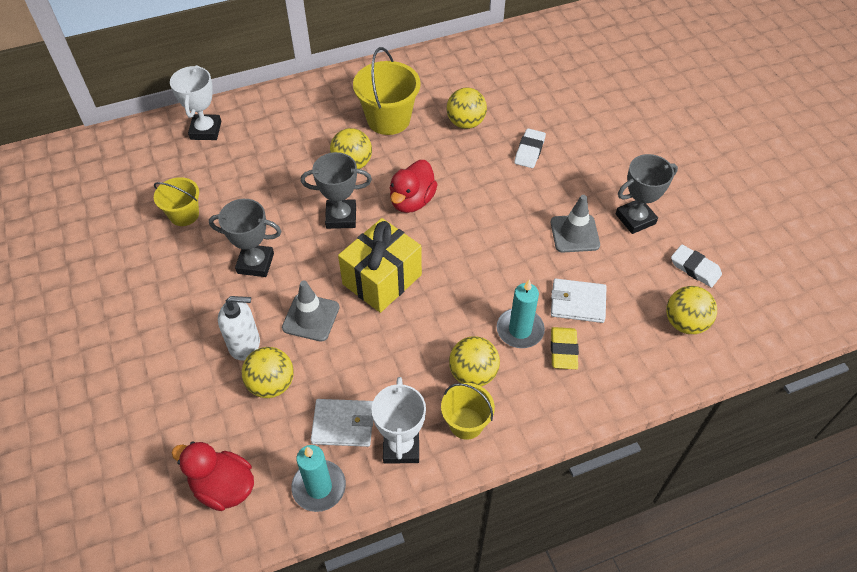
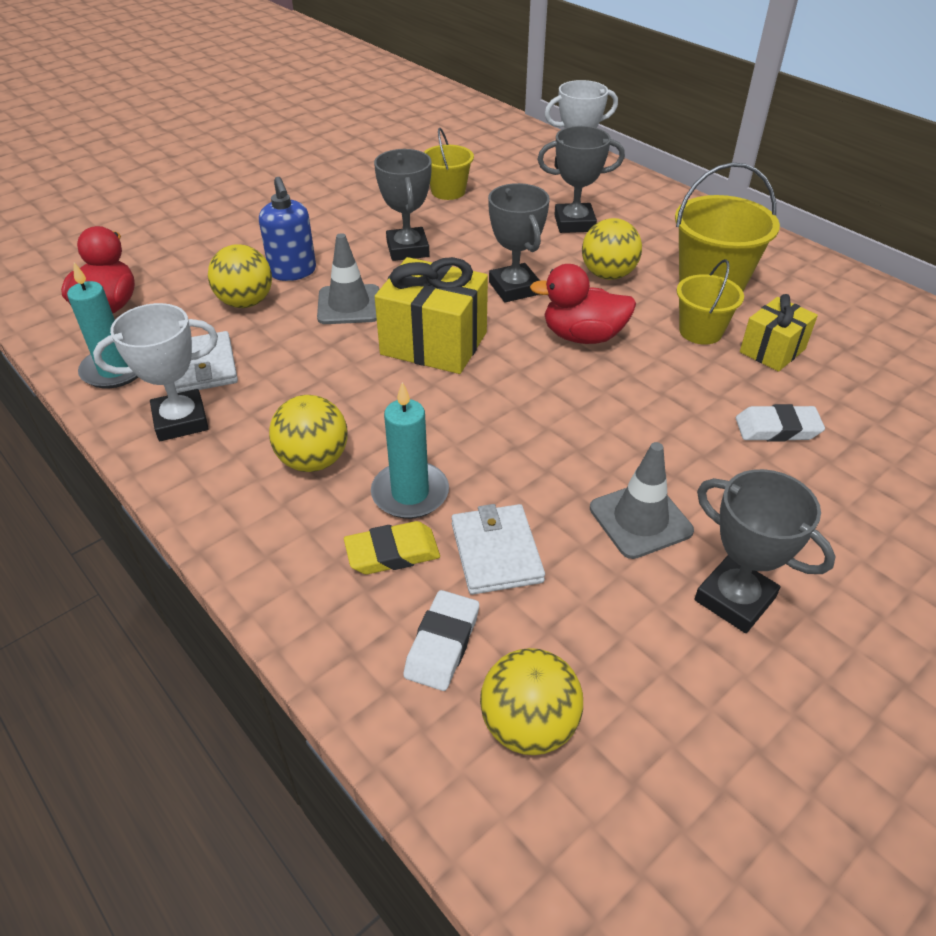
camera: 70 degrees right, 10 degrees down
(245, 344) = (293, 272): white soap dispenser -> blue soap dispenser
(279, 157) = (574, 223): none -> grey trophy
(465, 123) = (772, 350): yellow ball -> yellow gift
(466, 423) = (229, 472): yellow bucket -> yellow bucket (700, 331)
(695, 268) = (675, 722): white eraser -> white eraser (442, 644)

